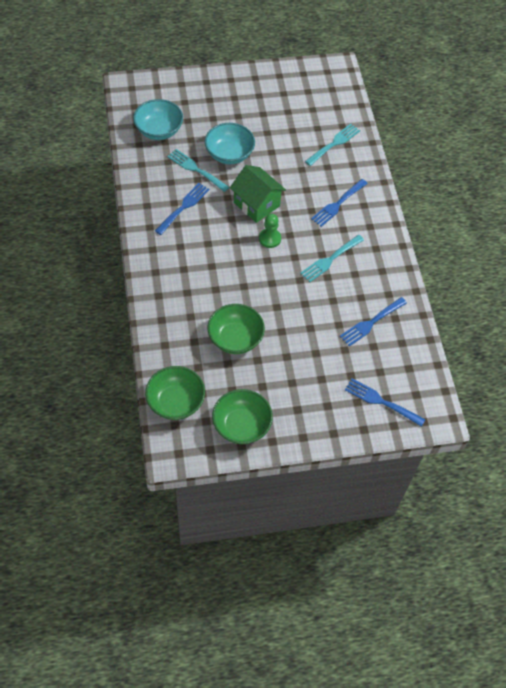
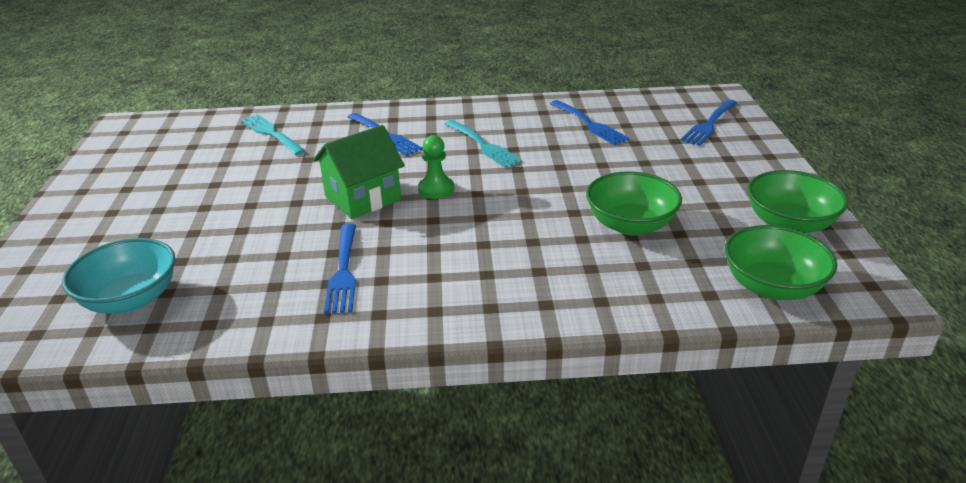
camera: 80 degrees left, 25 degrees down
(183, 207) = (343, 271): blue fork -> blue fork turned 135 degrees counterclockwise
(196, 169) = (258, 256): turquoise fork -> none
(229, 154) = (241, 220): turquoise bowl -> none

